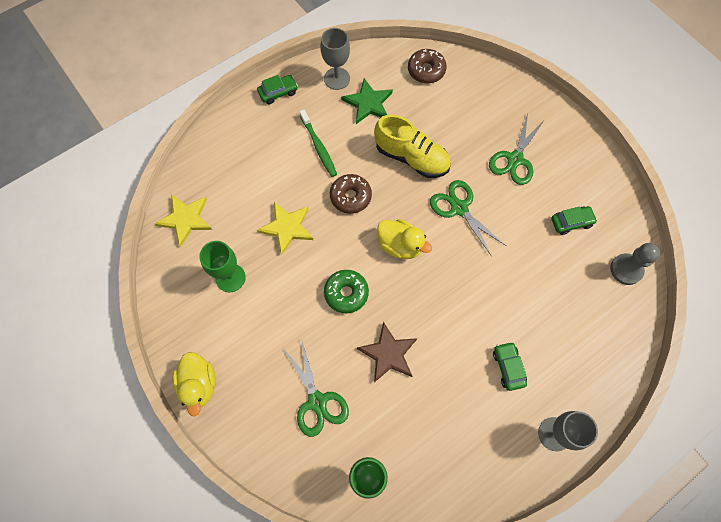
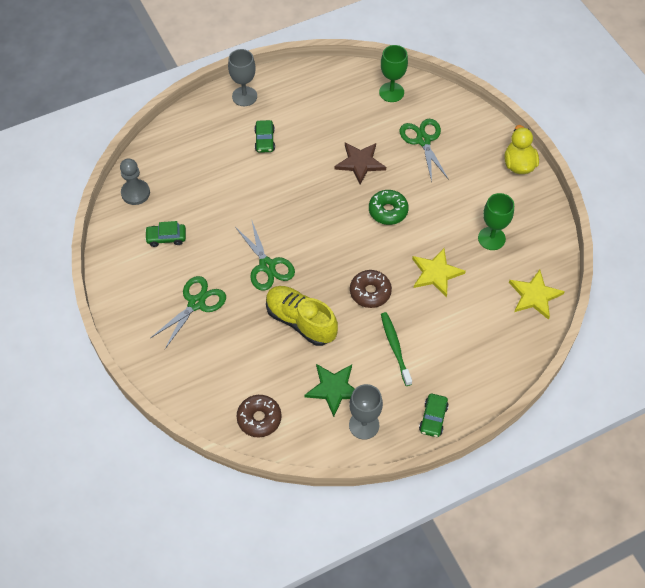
camera: 170 degrees left, 10 degrees down
(278, 92) = (433, 418): green car -> green car turned 60 degrees counterclockwise
(400, 245) = (331, 242): yellow duck -> none

